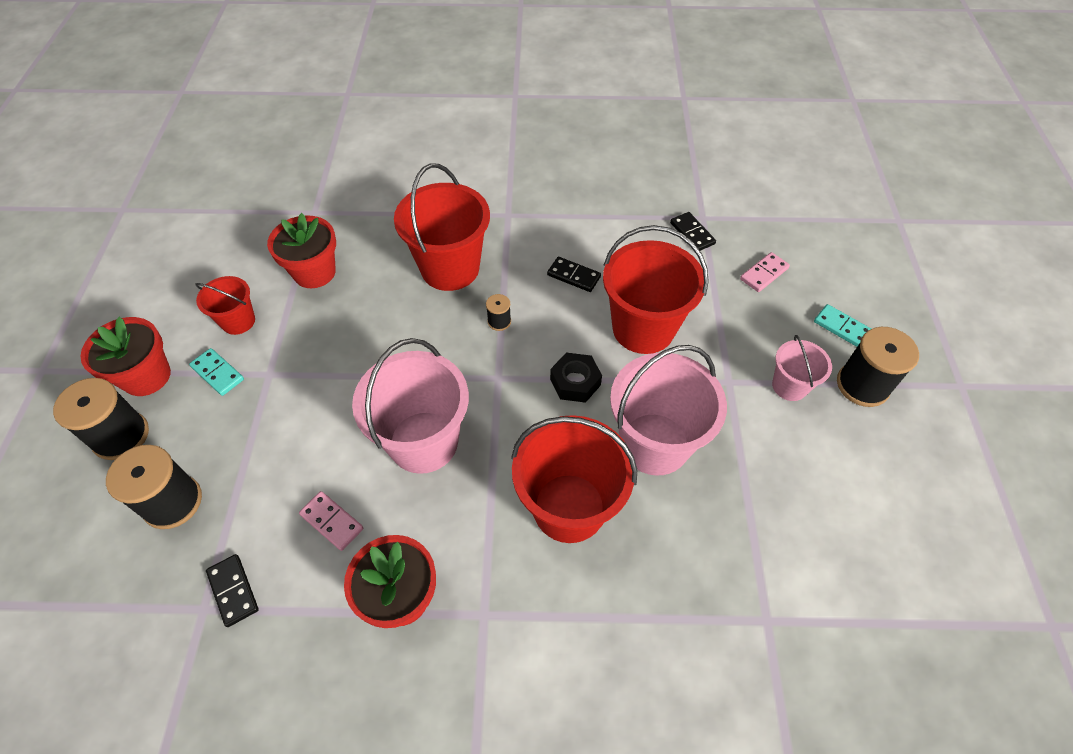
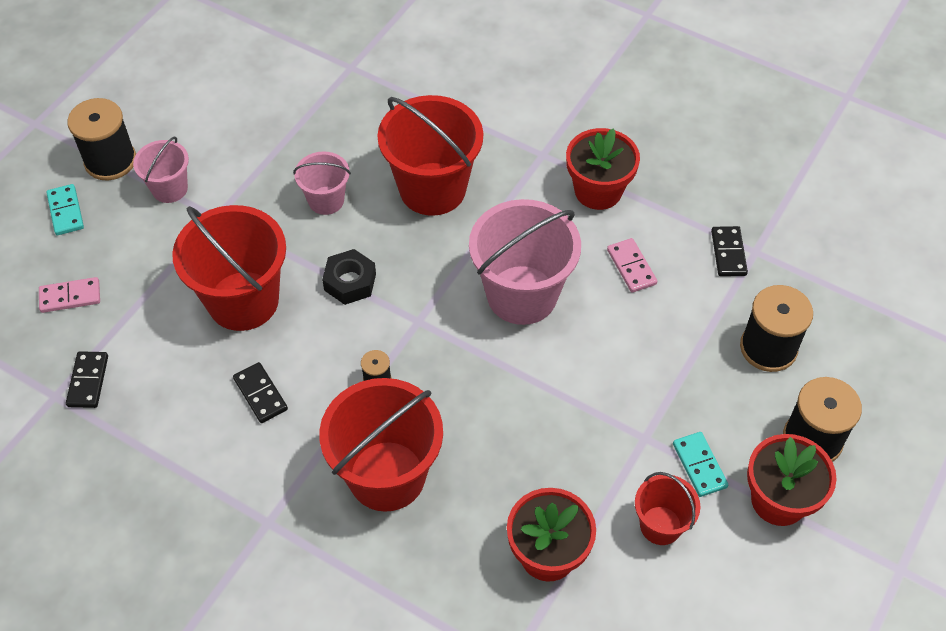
camera: 150 degrees left, 0 degrees up
(654, 444) = (326, 200): pink bucket -> pink bucket, size x0.53

